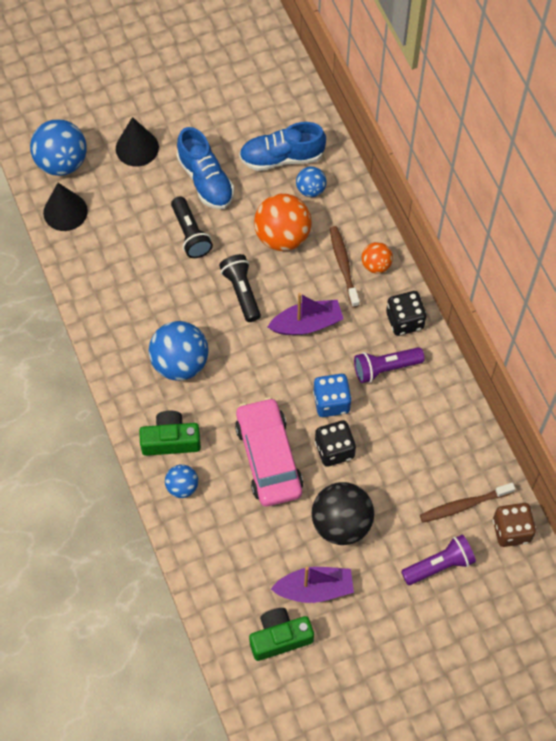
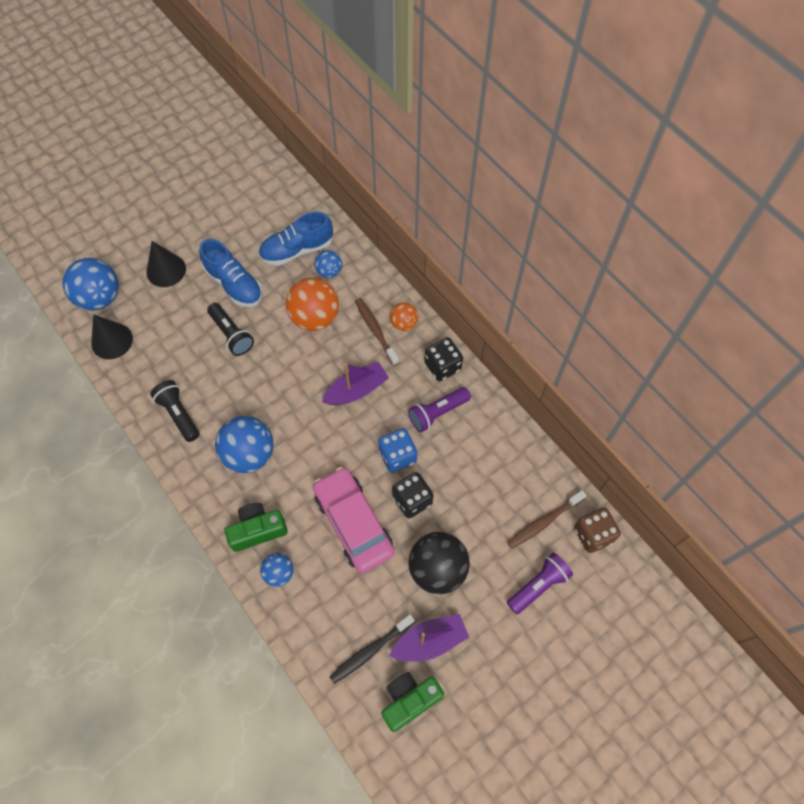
camera: 15 degrees left, 0 degrees up
(242, 292) = (290, 375): black flashlight -> black flashlight (179, 414)
(253, 582) = (370, 651): none -> black toothbrush

